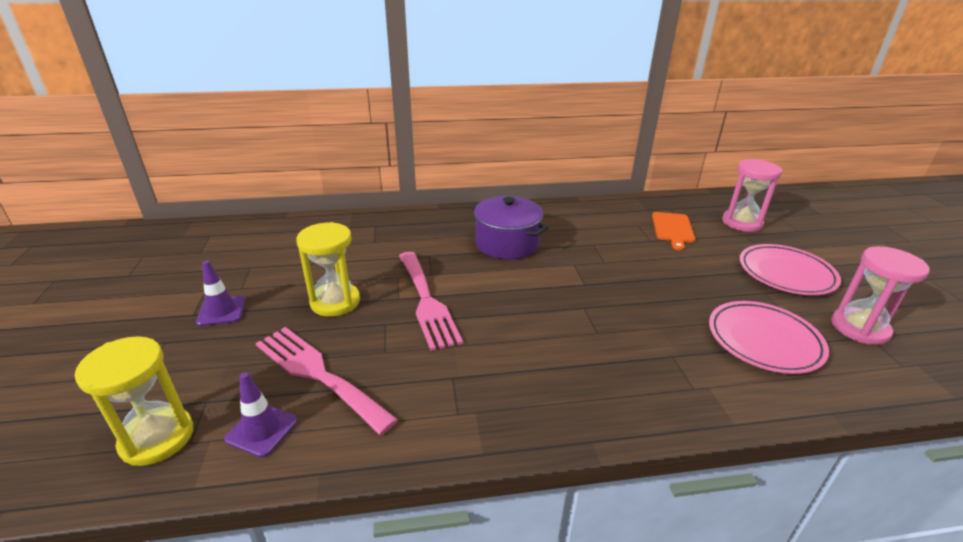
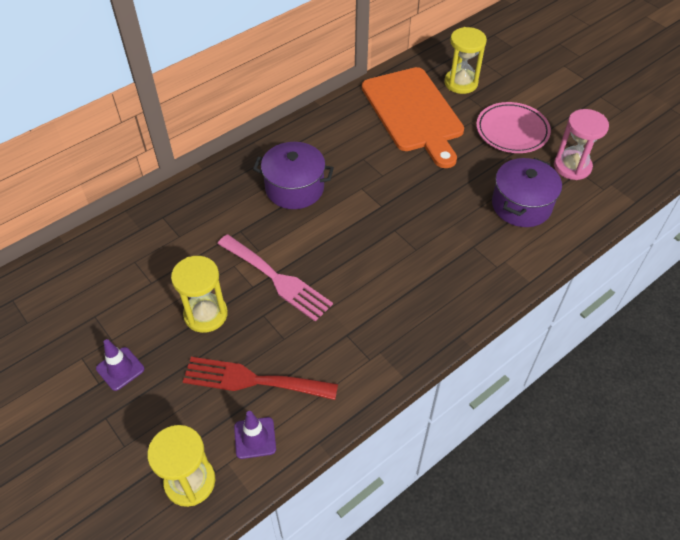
camera: 30 degrees left, 20 degrees up
(318, 374) = (252, 380): pink fork -> red fork
(672, 229) = (413, 113): orange cutting board -> orange cutting board, size x2.18
(742, 223) = (461, 83): pink hourglass -> yellow hourglass
(764, 340) = (521, 205): pink plate -> purple pot

